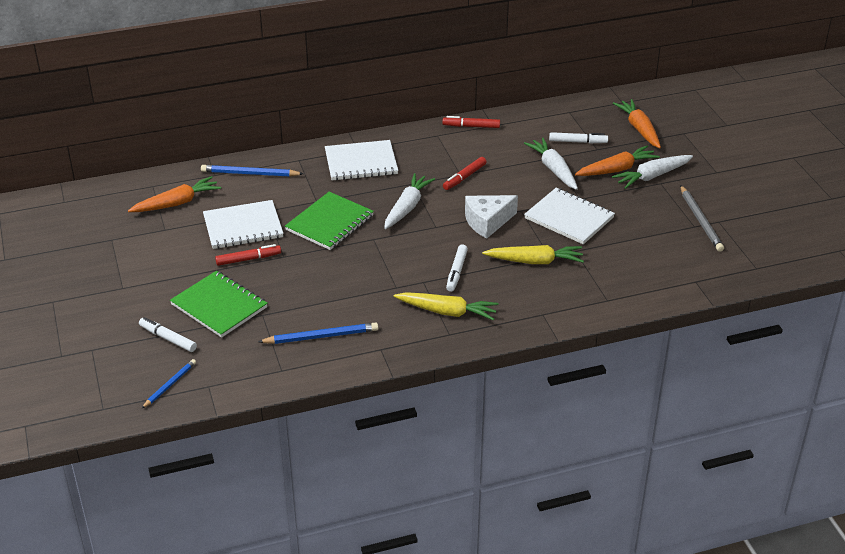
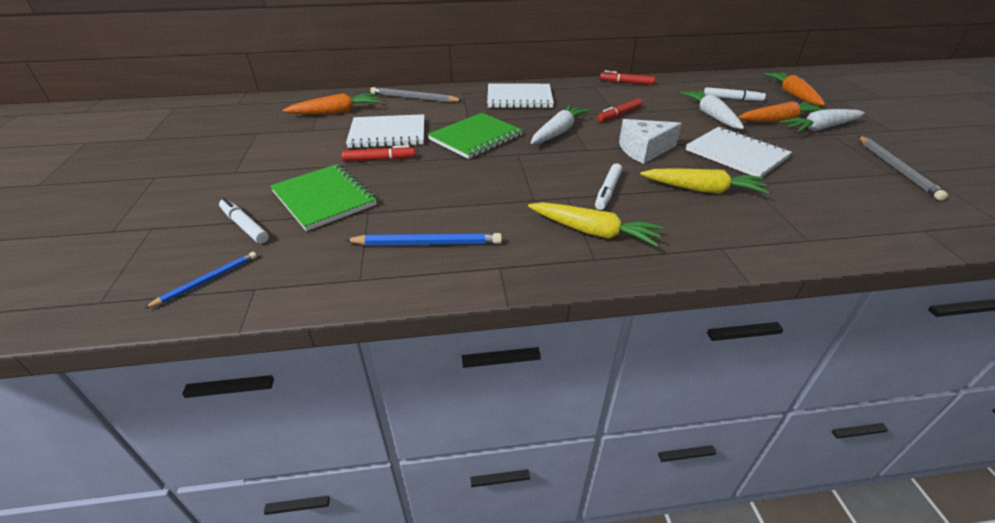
camera: 10 degrees right, 0 degrees up
(250, 174) = (414, 98): blue pencil -> grey pencil

